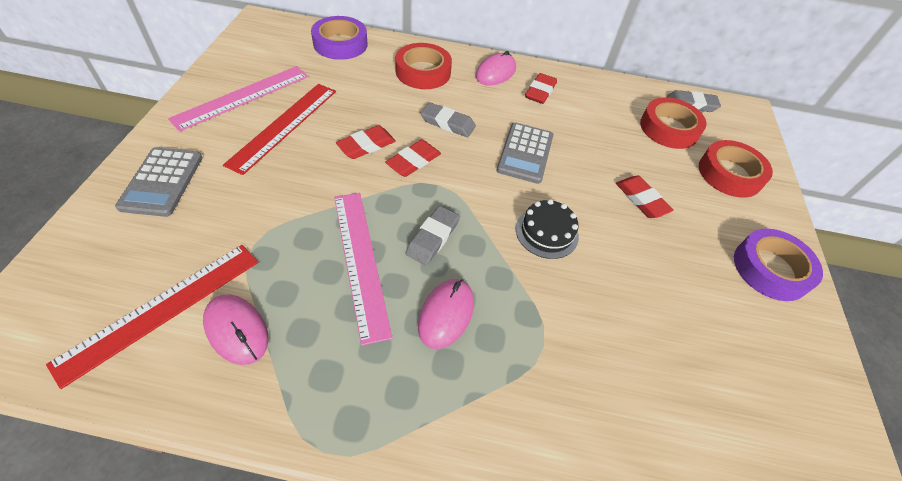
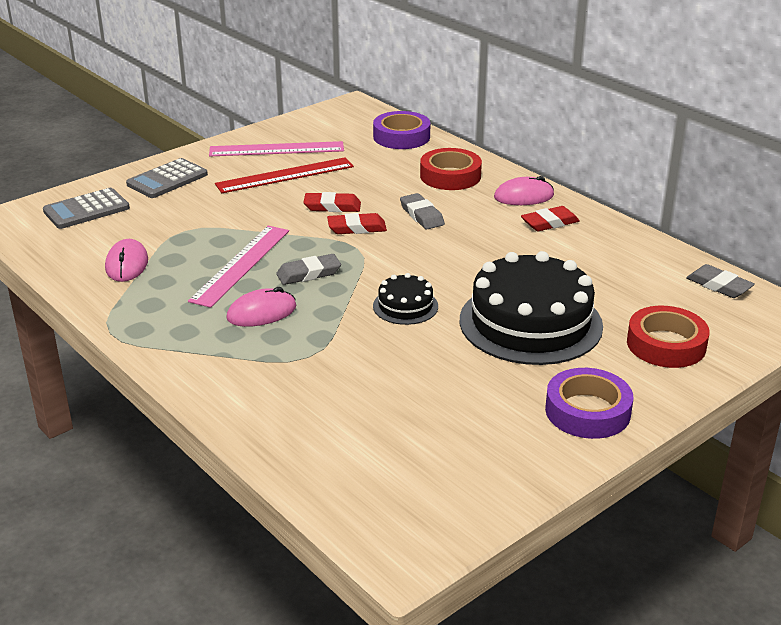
camera: 45 degrees right, 20 degrees down
(162, 309) = (99, 239): red ruler -> none
(525, 153) = (464, 256): grey calculator -> grey calculator (86, 210)
(641, 199) = (530, 323): red eraser -> black cake
(669, 128) = (653, 292): red tape -> none

